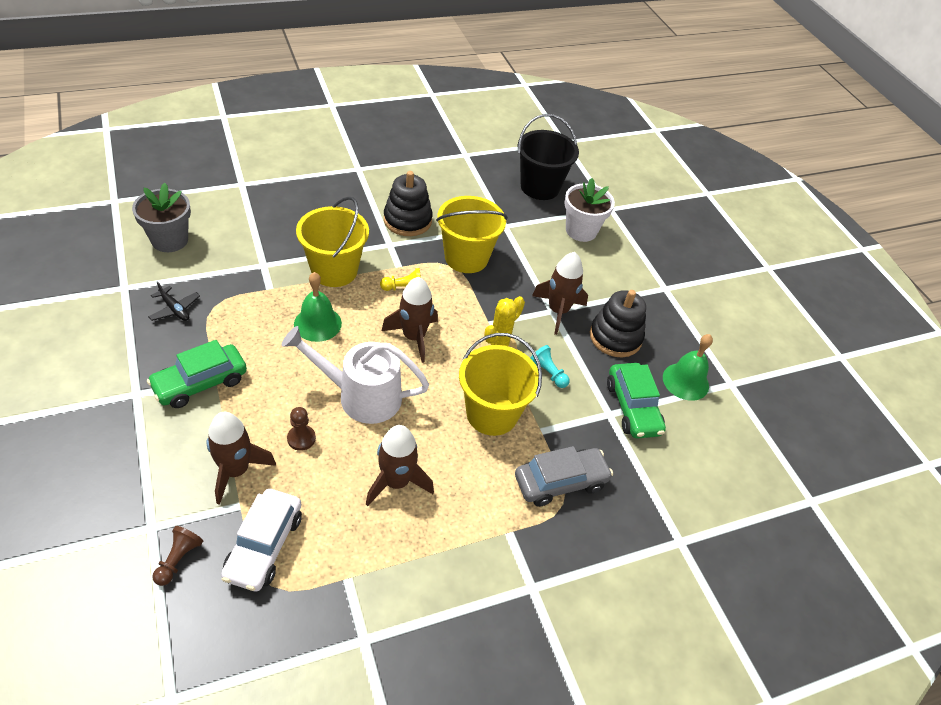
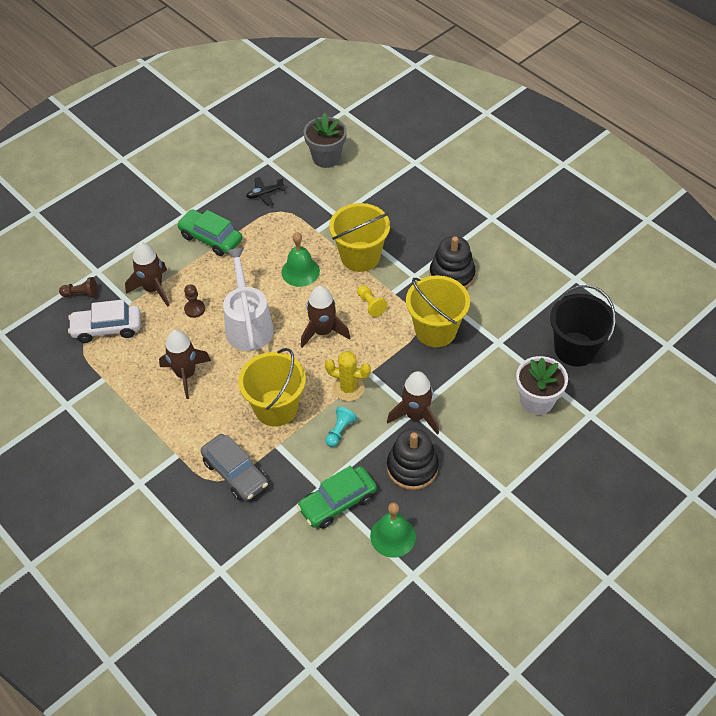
camera: 75 degrees right, 5 degrees up
(174, 309) = (265, 194): black plane -> black plane turned 45 degrees clockwise

